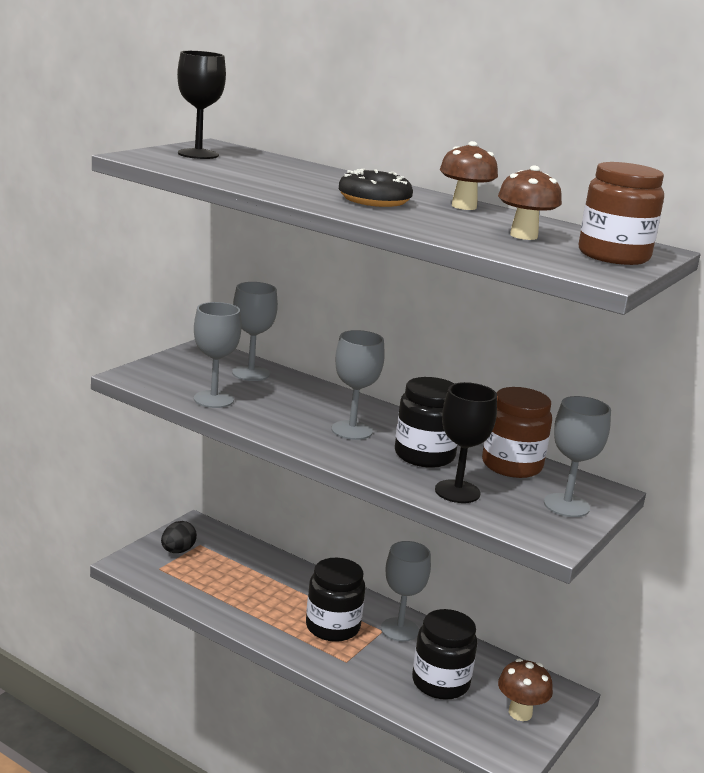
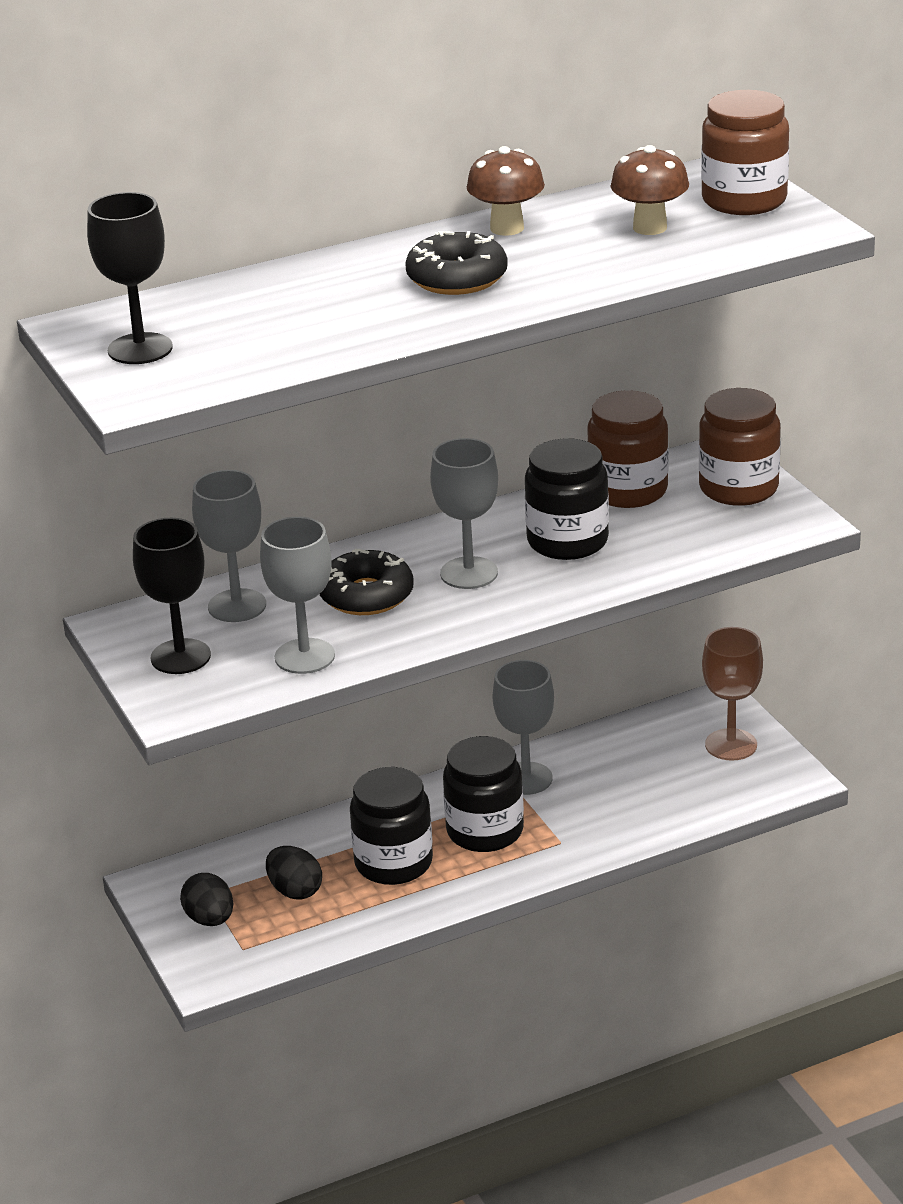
camera: 55 degrees left, 10 degrees up
(222, 572) = (295, 891): none -> black egg
(295, 405) = (366, 595): none -> black donut
(440, 682) = (645, 783): black jar -> black jar (393, 863)
(457, 492) = (668, 547): black goblet -> black goblet (180, 657)
(520, 713) = (731, 745): brown mushroom -> brown goblet
(566, 505) = (738, 488): grey goblet -> brown jar

